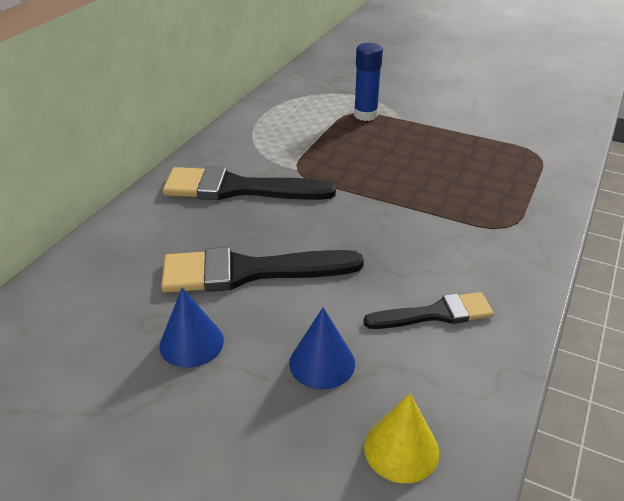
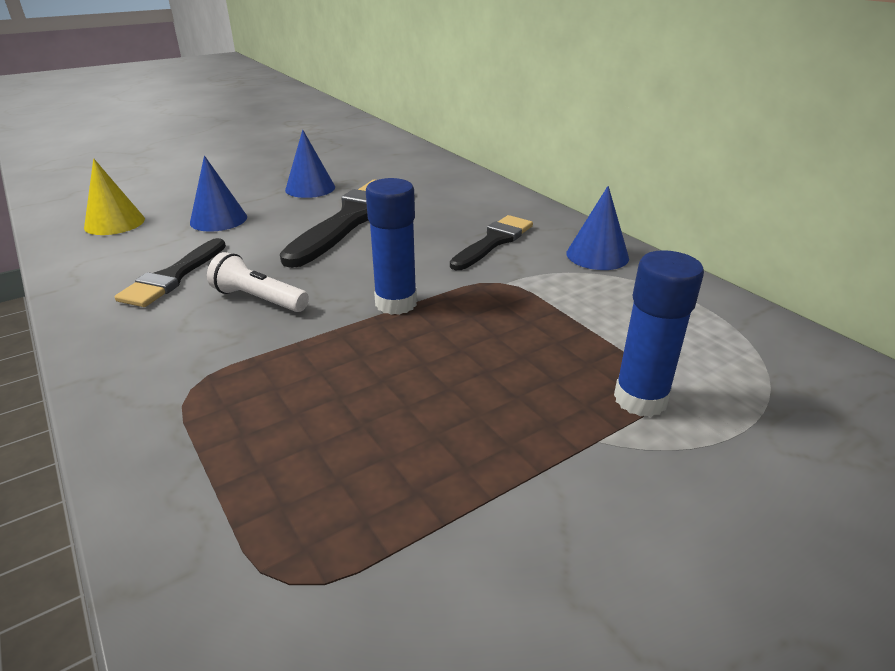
camera: 120 degrees right, 5 degrees down
(229, 148) = (597, 255): none -> blue cone
(239, 189) = (493, 242): black brush -> black brush, size x0.60
(359, 197) = (396, 303): none -> blue glue stick
(413, 251) = (259, 299): none -> white flashlight

